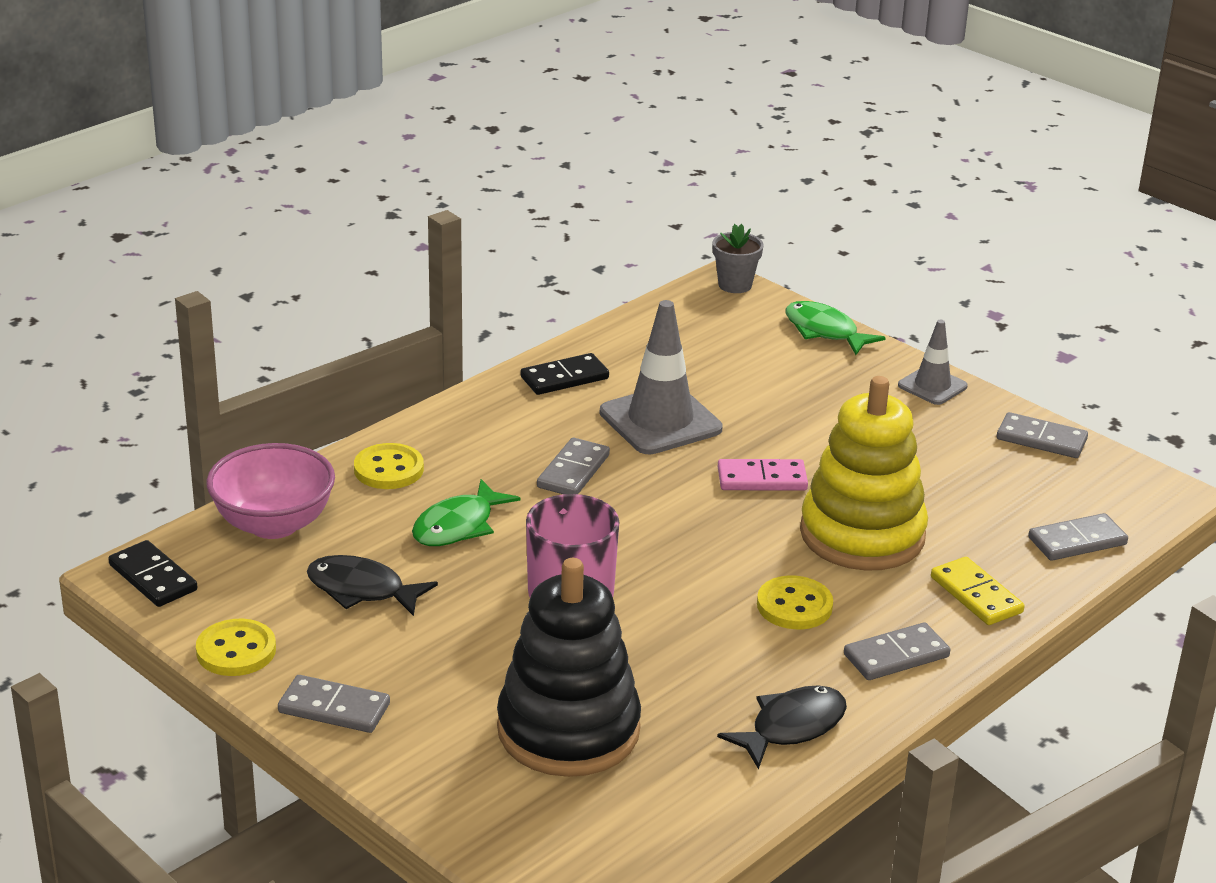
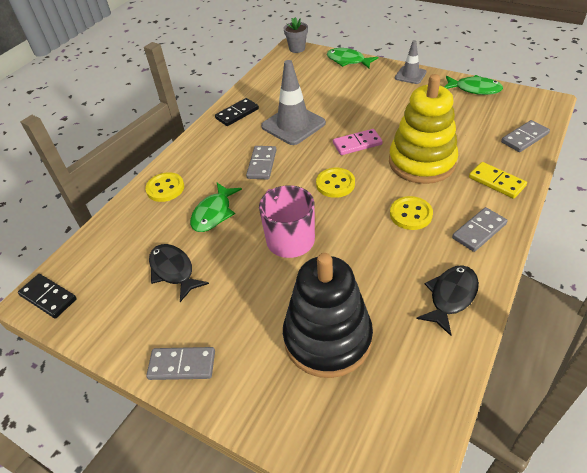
camera: 10 degrees left, 15 degrees up
(236, 651) = (110, 337): yellow button -> yellow button (335, 184)
(274, 524) = (111, 240): pink bowl -> none
(362, 590) = (173, 271): black fish -> black fish turned 45 degrees clockwise
(1041, 439) = (474, 89): grey domino -> green fish

